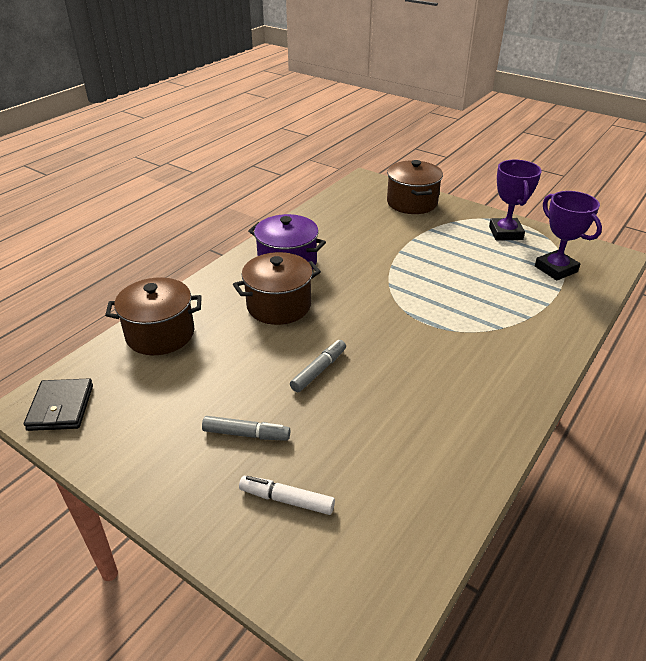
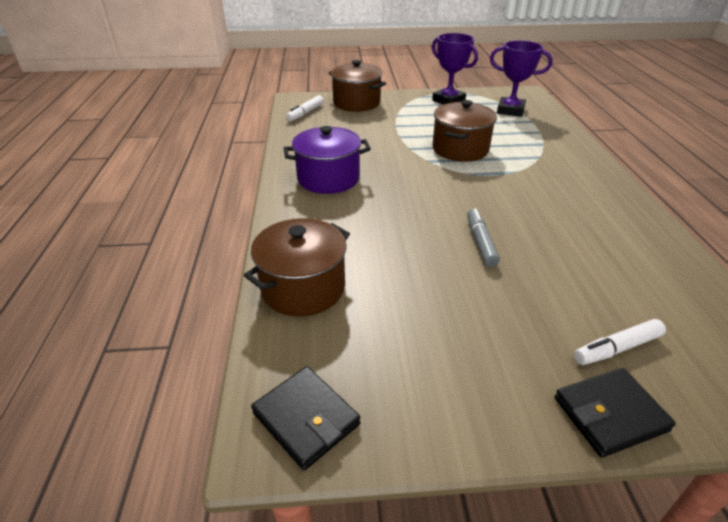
camera: 40 degrees left, 0 degrees up
(211, 528) = (610, 414): none -> black wallet
(246, 434) = (510, 321): grey marker -> none
(279, 306) = (373, 212): brown pot -> brown pot (460, 149)
(354, 196) = (305, 113): none -> white marker

